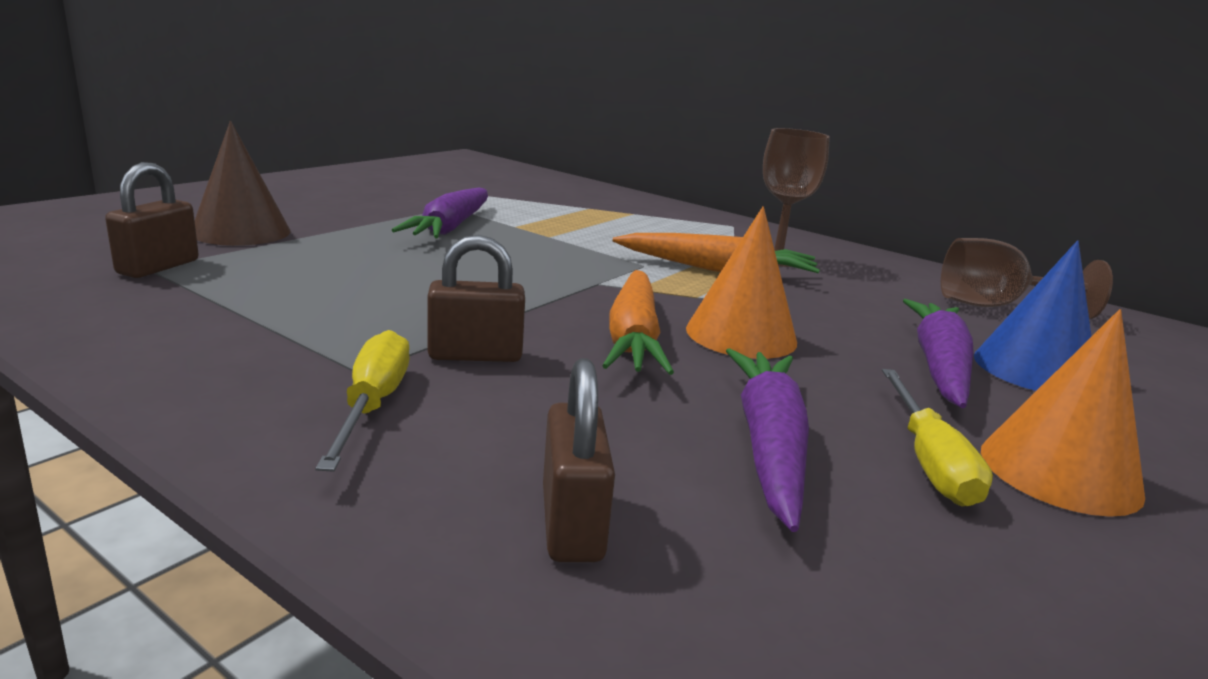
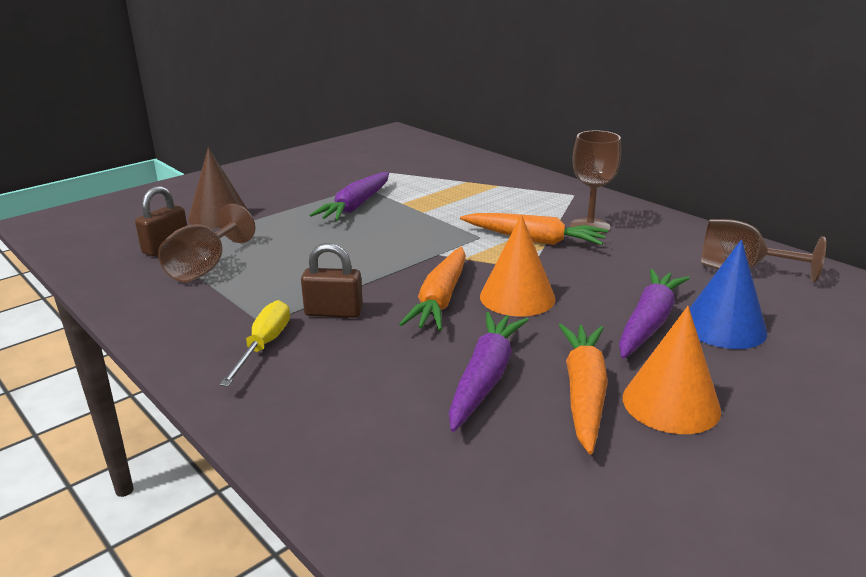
camera: 15 degrees right, 5 degrees up
(234, 294) = (205, 267): none -> brown goblet
(572, 523) = (345, 420): brown padlock -> none
(928, 461) = (584, 393): yellow screwdriver -> orange carrot

